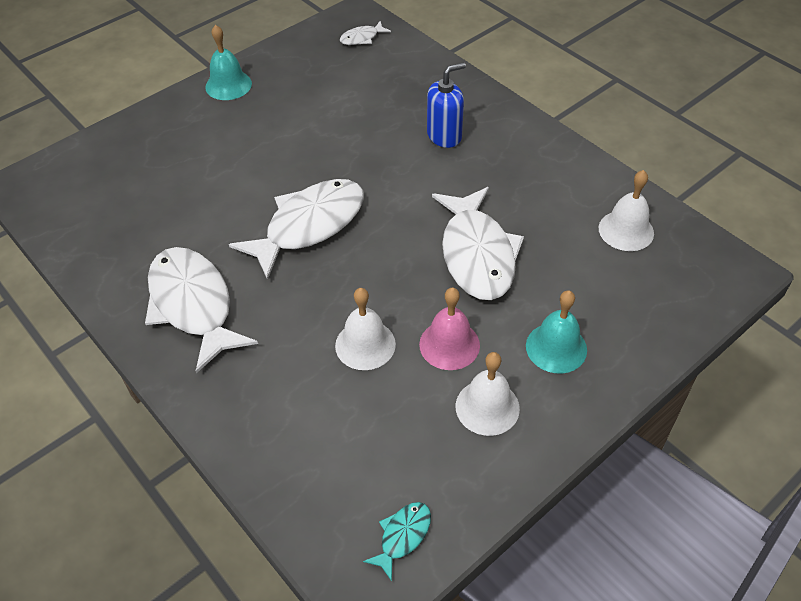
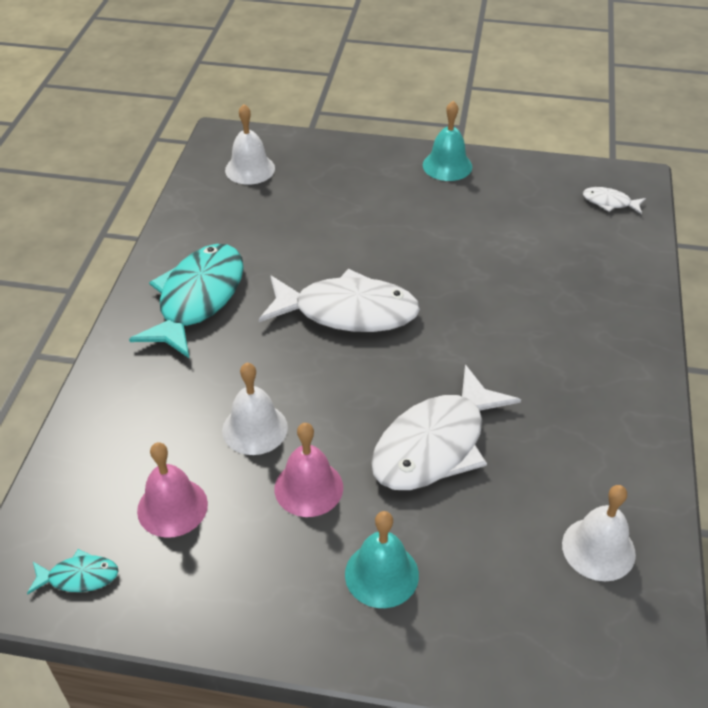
camera: 50 degrees right, 5 degrees down
(193, 305) = (197, 299): white fish -> turquoise fish
(391, 437) = (172, 507): none -> pink bell
(444, 136) = (557, 332): blue soap dispenser -> none
(487, 407) = (263, 559): white bell -> white bell (250, 169)

